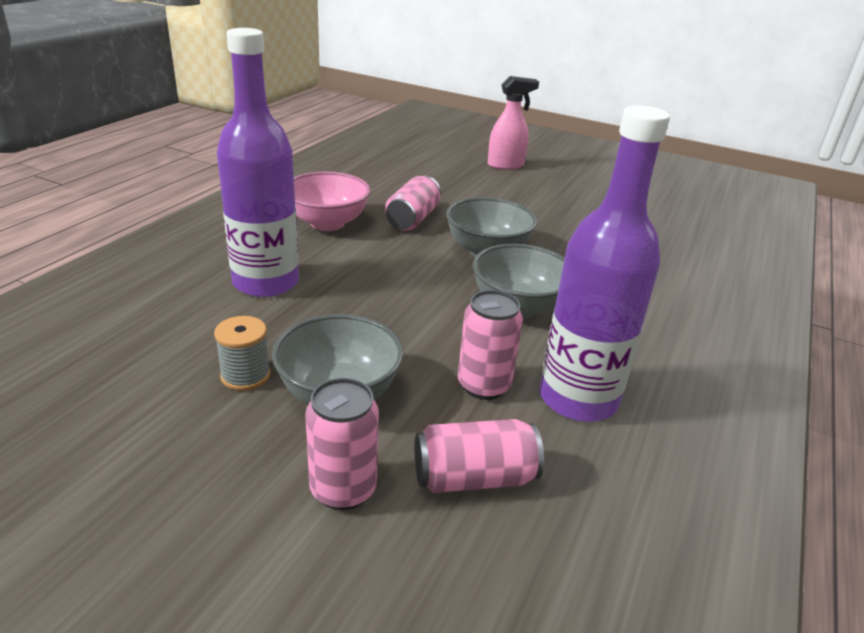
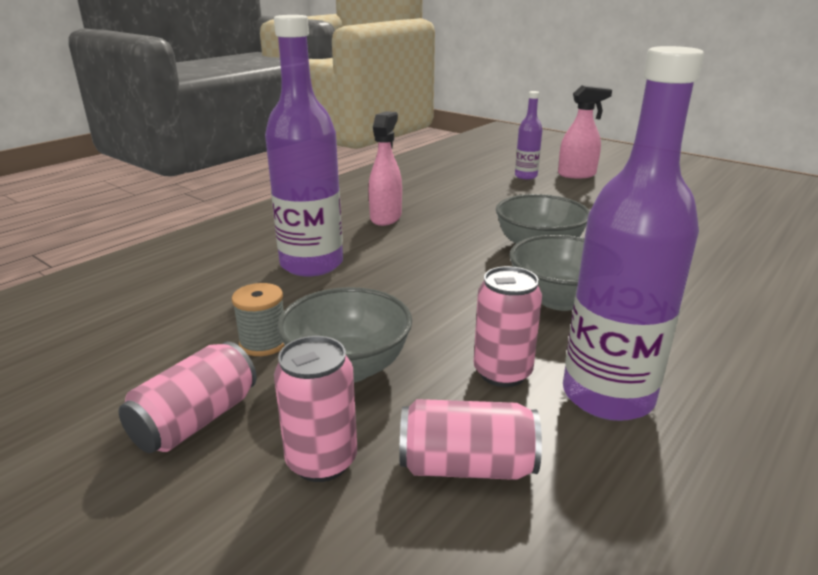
camera: 15 degrees right, 5 degrees down
(327, 223) = (386, 217): pink bowl -> pink spray bottle
(412, 219) = (469, 217): pink can -> pink can (196, 420)
(456, 168) = (526, 176): none -> purple bottle

